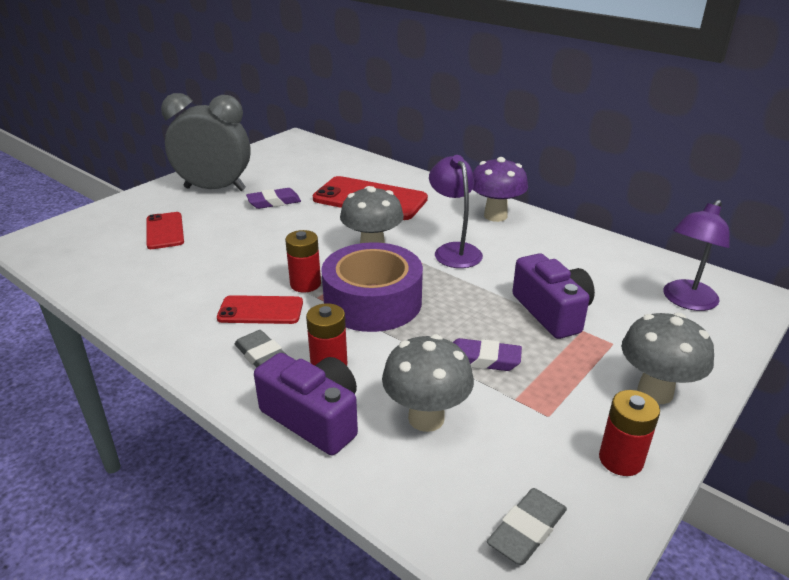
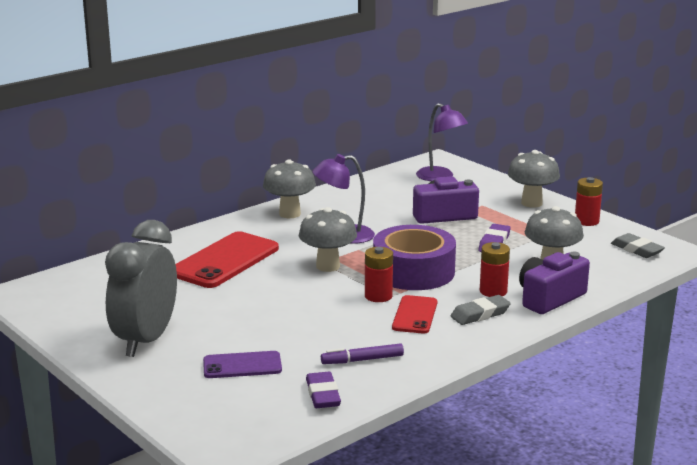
camera: 80 degrees left, 10 degrees down
(163, 287) = (362, 360): none -> purple marker
(165, 231) = (242, 365): red phone -> purple phone
(274, 202) = (203, 307): purple eraser -> purple eraser (323, 395)
(495, 216) = (290, 214): purple mushroom -> grey mushroom

